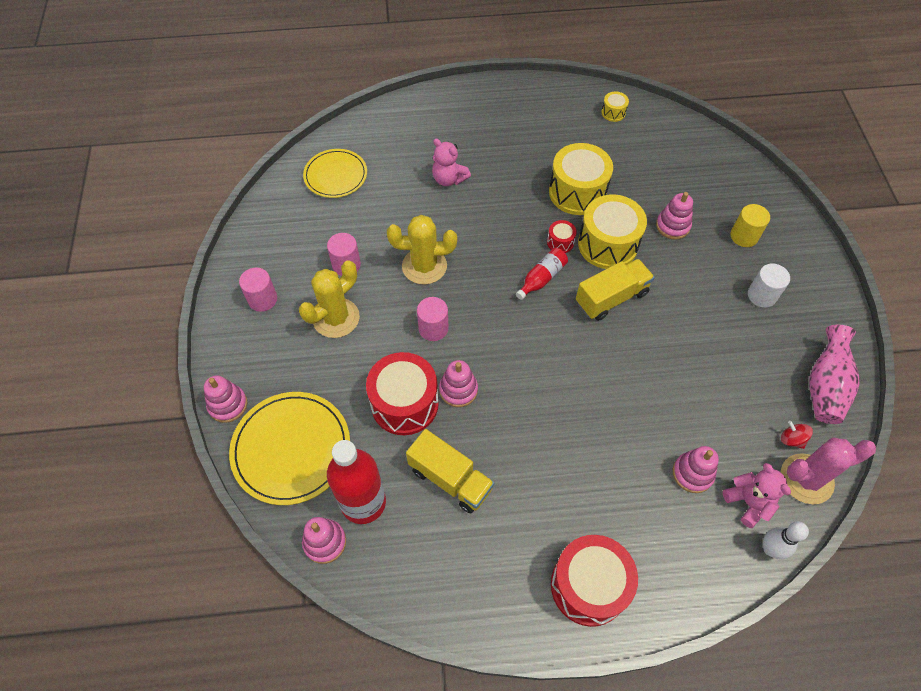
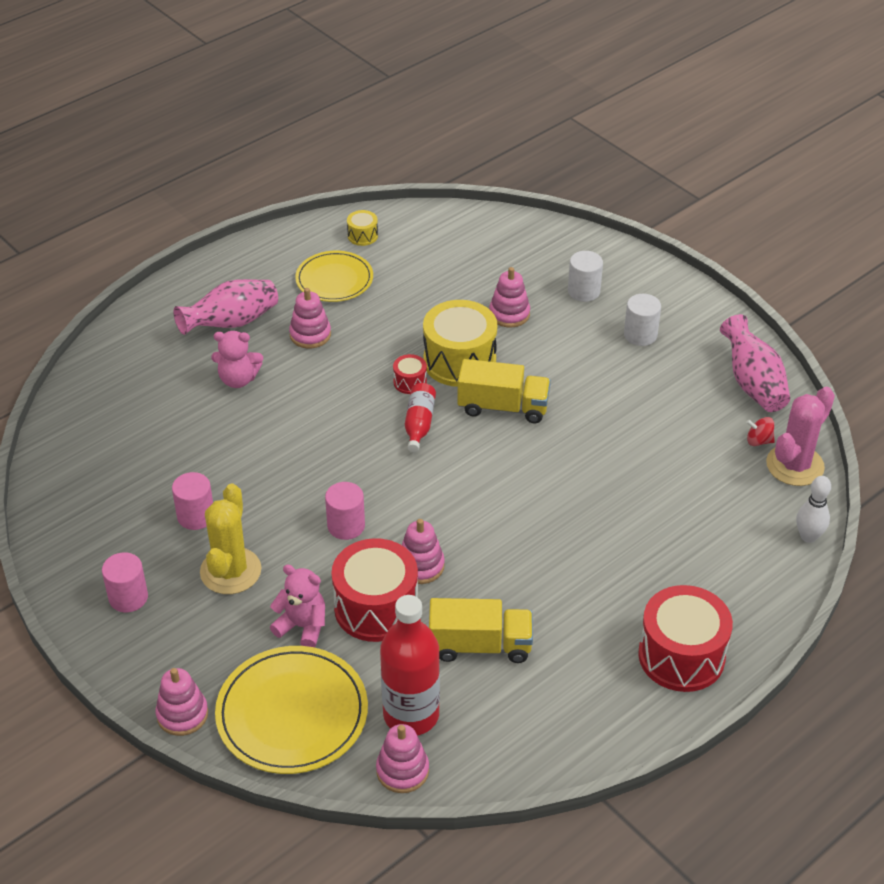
camera: 35 degrees left, 15 degrees down
(335, 175) = (102, 436): yellow plate -> yellow plate (334, 279)
(424, 266) = (285, 474): yellow cactus -> none
(476, 135) = (231, 323): none -> pink vase
(577, 192) = (388, 328): yellow drum -> none
(611, 298) = (503, 407): yellow truck -> yellow truck turned 75 degrees clockwise
(692, 473) = (697, 515): pink stacking toy -> pink stacking toy (310, 335)
(744, 236) = (583, 291): yellow cylinder -> white cylinder
(748, 502) = (762, 511): pink teddy bear -> pink teddy bear (302, 626)

